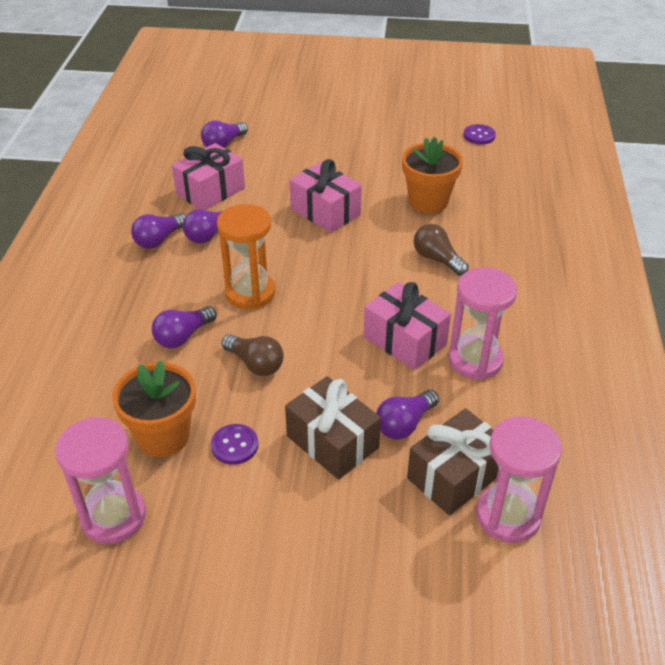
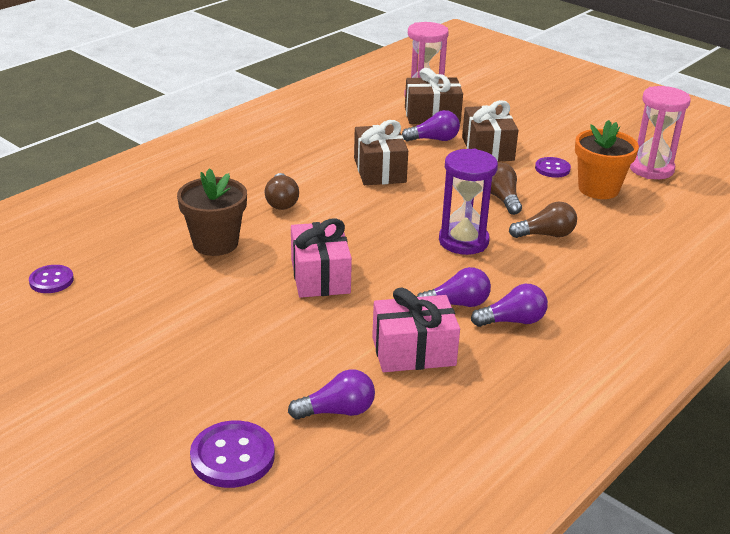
camera: 145 degrees left, 10 degrees down
(183, 336) = (545, 235): purple light bulb -> brown light bulb
(250, 293) = (463, 241): orange hourglass -> purple hourglass
(254, 108) = (232, 456): none -> purple button
(405, 340) = (379, 170): pink gift -> brown gift
(428, 201) = (215, 243): orange flower pot -> brown flower pot
(475, 360) = (348, 145): pink hourglass -> none

